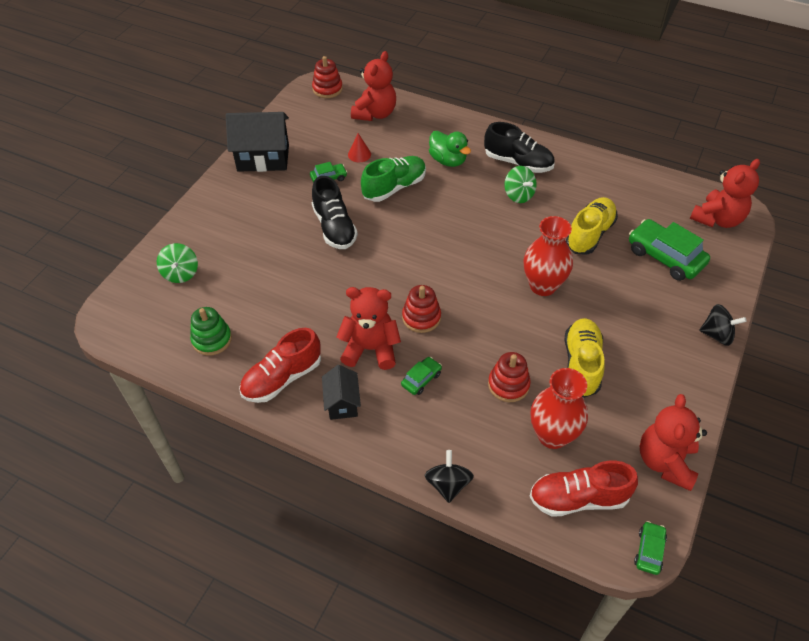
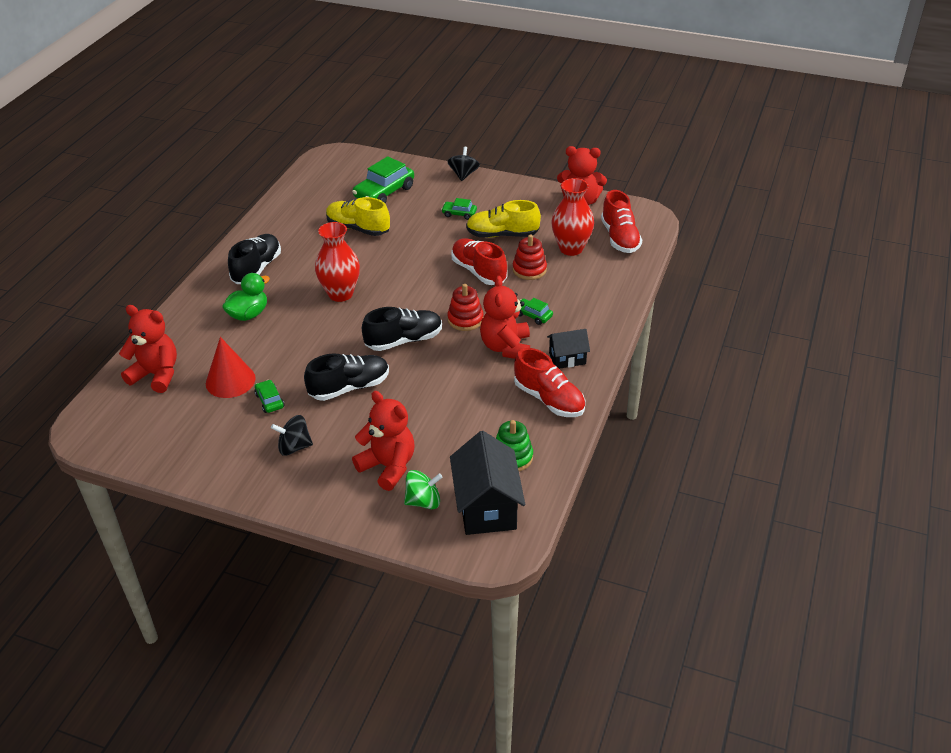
camera: 95 degrees left, 10 degrees down
(263, 158) = (227, 462): black house -> black house (486, 507)
(327, 89) = (95, 422): red stacking toy -> none
(359, 154) = (230, 380): red cone -> red cone, size x1.80
(394, 187) = (289, 349): green shoe -> none
(394, 267) = (404, 340): none -> black shoe
(448, 484) = (627, 296): black spinning top -> black spinning top (294, 447)
(507, 335) = (479, 271): none -> red shoe
(518, 195) = (305, 268): green spinning top -> none
(543, 286) = (421, 253): red vase -> red vase (340, 294)
(649, 551) = (649, 211): green car -> green car (459, 214)
(717, 219) = (340, 166): red teddy bear -> red teddy bear (388, 466)

